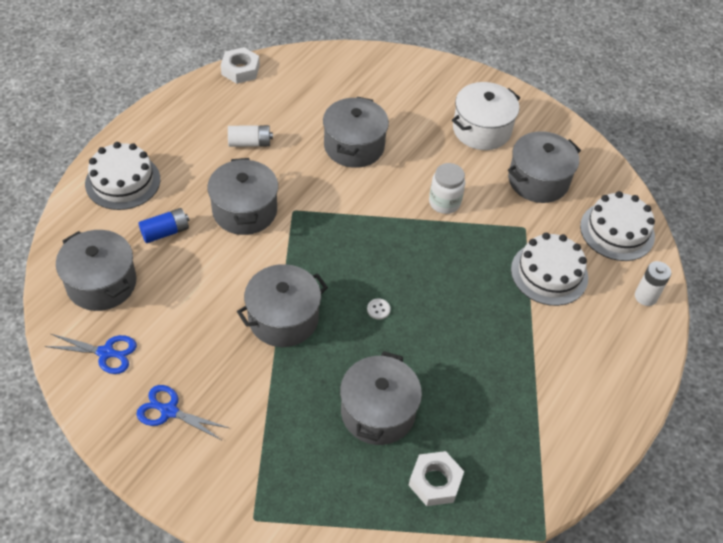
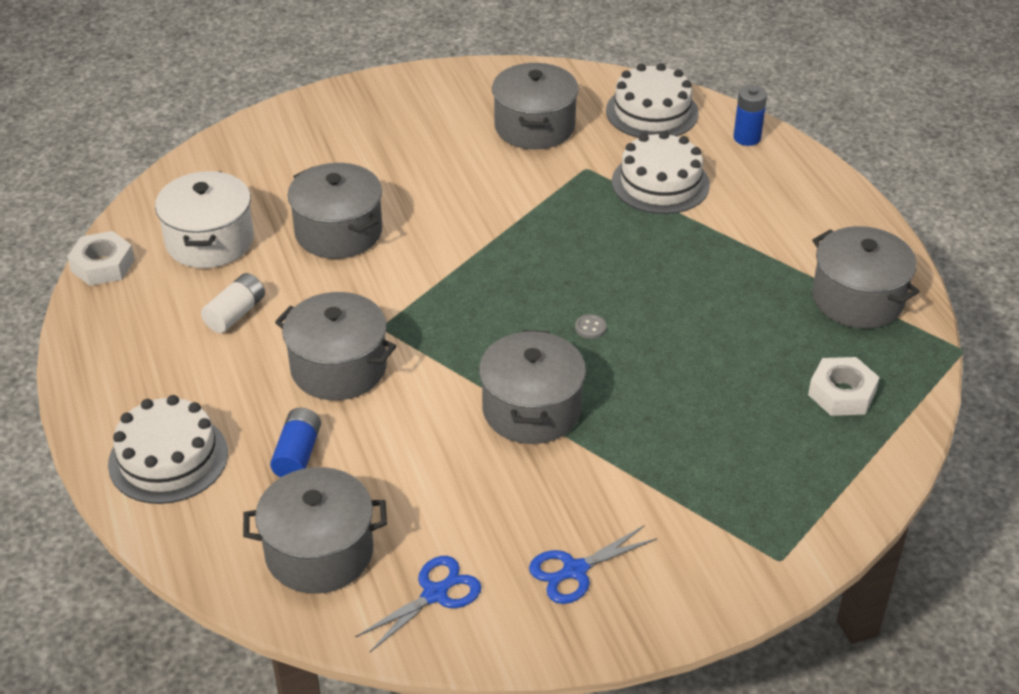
camera: 50 degrees left, 10 degrees down
(378, 309) = (590, 328): white button -> grey button
(378, 412) = (723, 394): grey pot -> grey pot (857, 299)
(444, 203) = (495, 206): white jar -> none
(481, 129) = (422, 128): white pot -> white pot (210, 241)
(645, 297) = (747, 138): white battery -> blue battery

